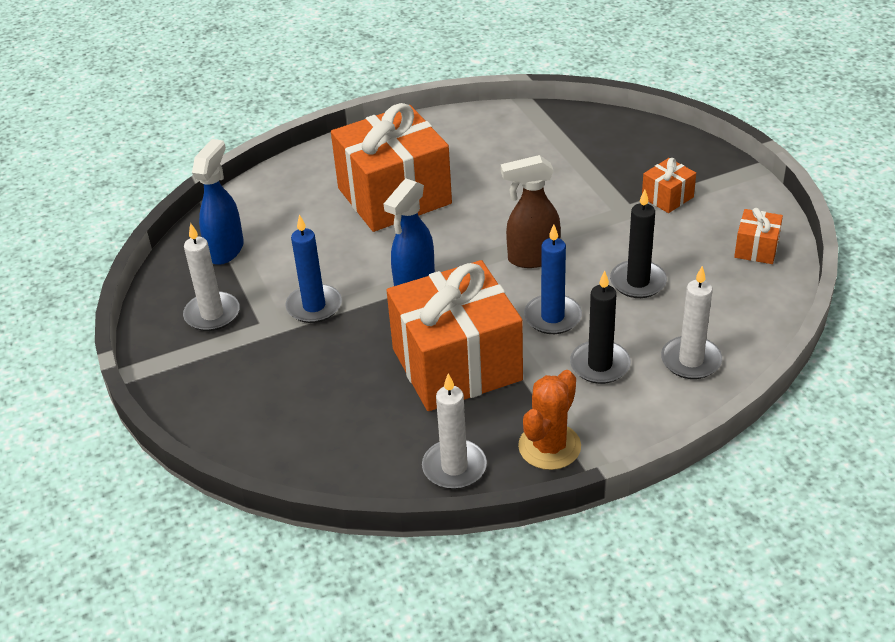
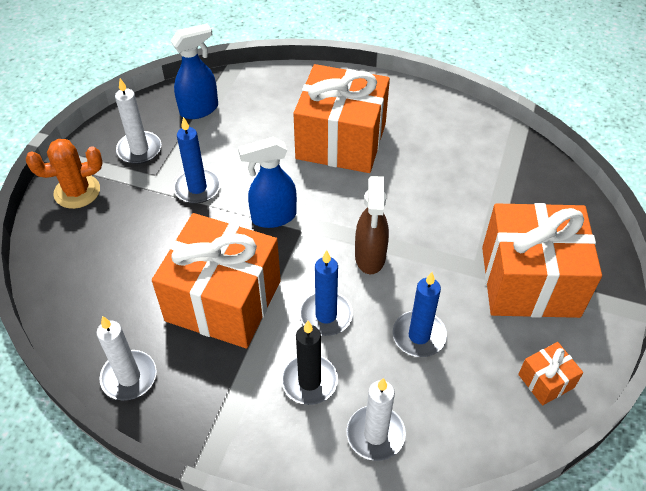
camera: 40 degrees right, 10 degrees up
(532, 258) = (370, 257): brown spray bottle -> brown spray bottle turned 120 degrees counterclockwise
(549, 446) = (200, 416): orange cactus -> orange cactus (77, 191)
(638, 282) = (419, 336): black candle -> blue candle
(667, 197) = (529, 281): orange gift -> orange gift, size x2.36

